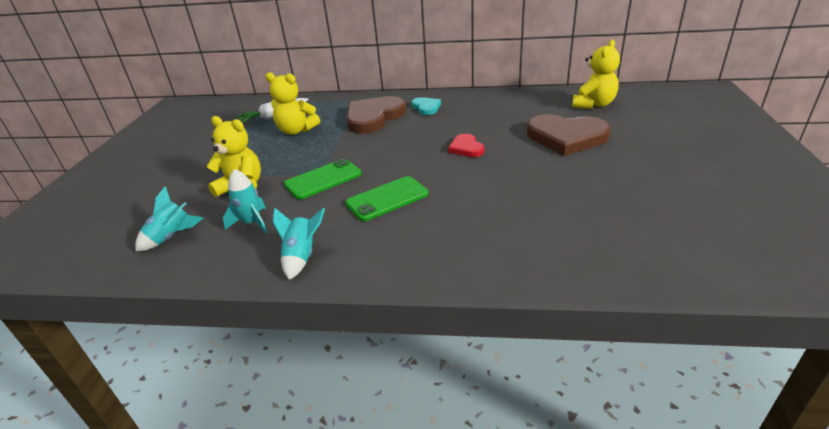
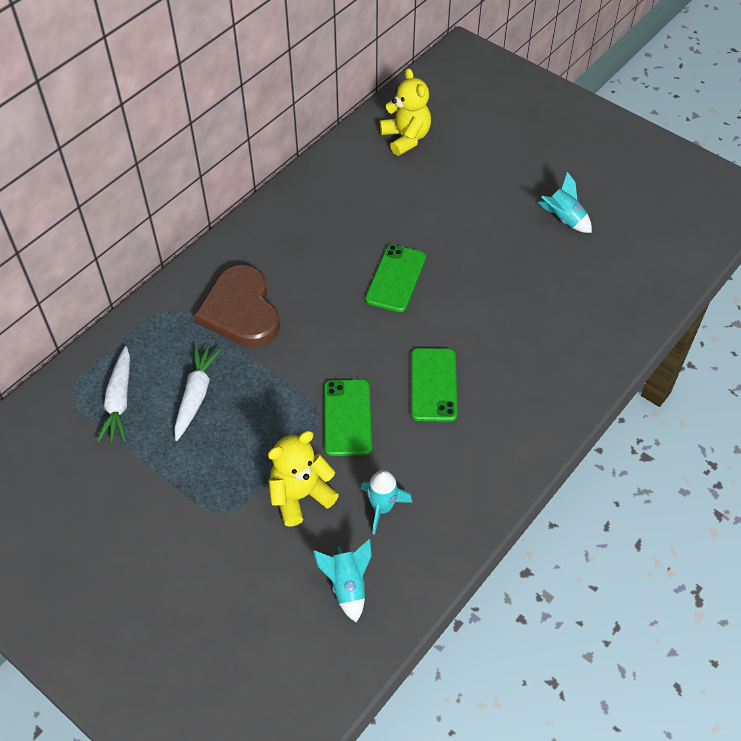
camera: 60 degrees left, 20 degrees up
(296, 131) = (196, 395): yellow teddy bear -> white carrot
(302, 256) = (474, 487): turquoise rocket -> turquoise rocket (564, 219)
(426, 107) = (267, 255): turquoise heart -> none
(466, 148) = (395, 278): red heart -> green phone
(566, 137) = (447, 201): brown heart -> none

